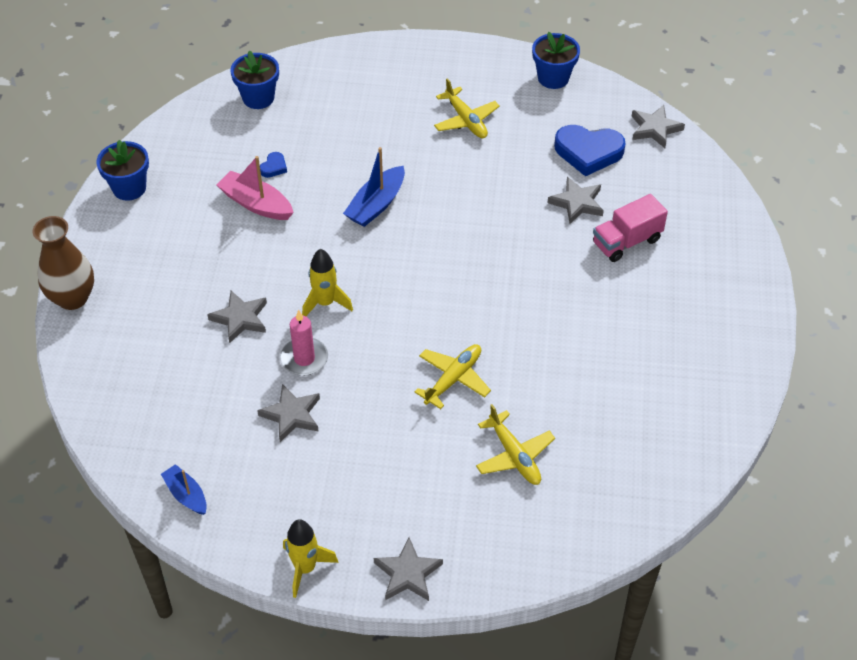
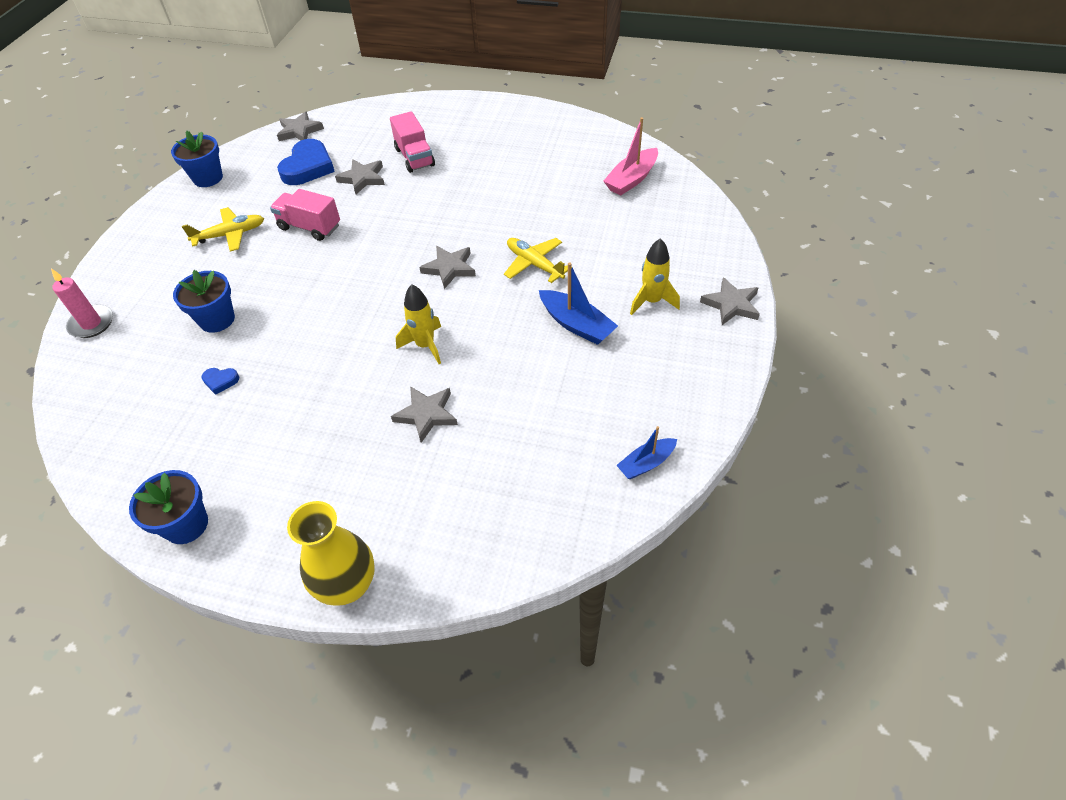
camera: 80 degrees left, 0 degrees up
(72, 298) = (348, 585): brown vase -> yellow vase
(256, 204) = (268, 398): pink boat -> pink boat (631, 179)
(258, 98) = (104, 392): blue flower pot -> blue flower pot (217, 319)
(274, 167) = (220, 381): blue heart -> blue heart turned 150 degrees clockwise
(291, 415) = (558, 376): grey star -> grey star (449, 268)
(304, 358) = (491, 364): pink candle -> pink candle (91, 323)
(305, 568) = (729, 371): yellow rocket -> yellow rocket (652, 301)
(376, 205) = (311, 302): blue boat -> blue boat (576, 325)
(487, 177) = (309, 227): none -> pink truck
(514, 455) = (618, 235): yellow plane -> none

